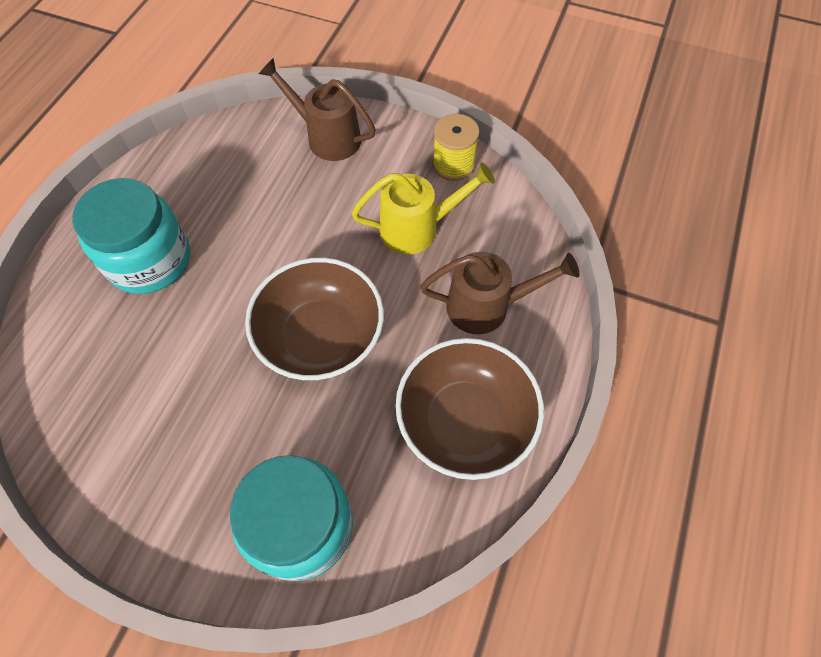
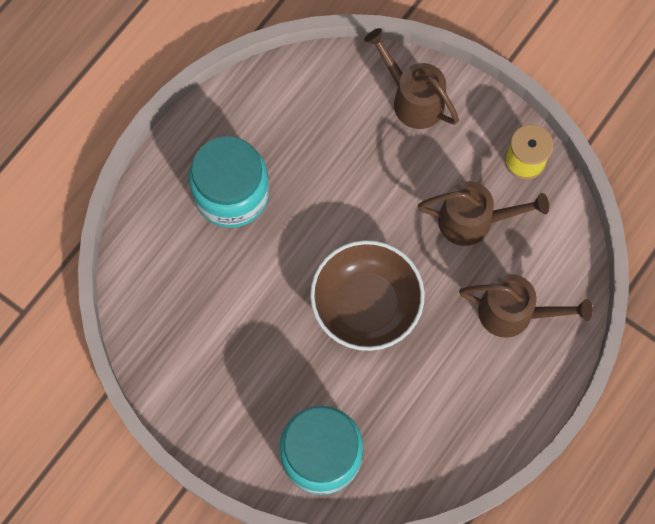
camera: 15 degrees right, 10 degrees up
(418, 228) = (474, 221): yellow watering can -> brown watering can
(465, 421) = (467, 408): brown bowl -> none

